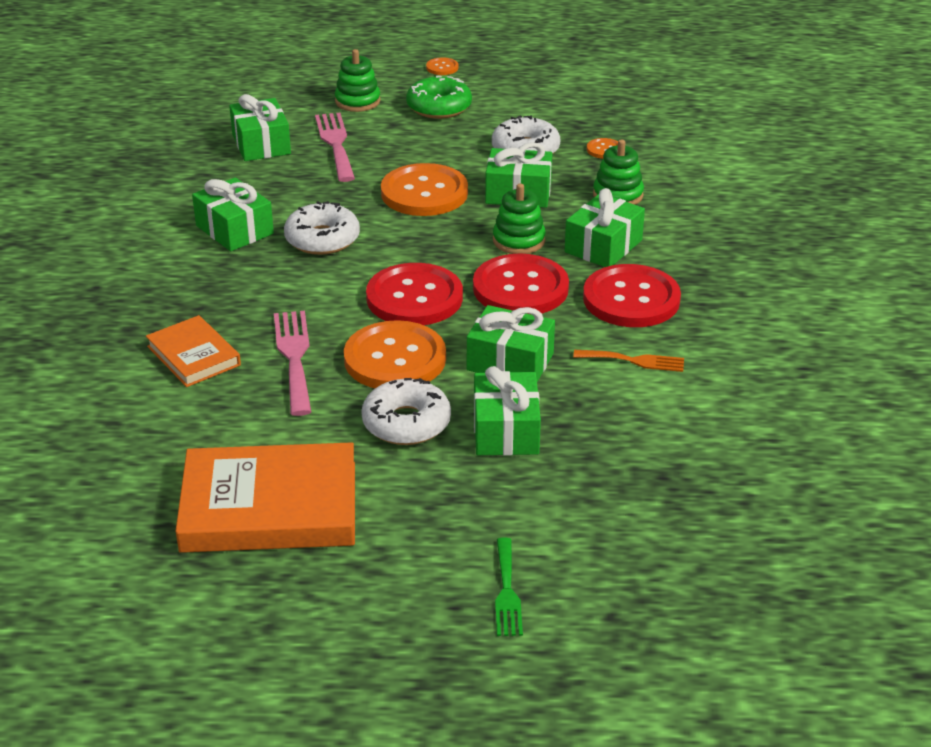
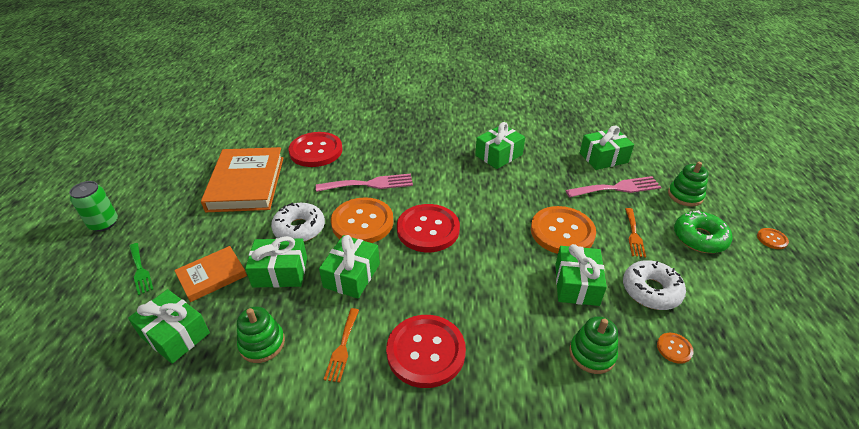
camera: 90 degrees right, 5 degrees up
(193, 356) = (375, 151): orange book -> orange book (212, 276)
(322, 239) = (493, 188): white donut -> none
(377, 687) = (104, 223): none -> green can
(431, 146) = (634, 234): none -> orange fork
(507, 592) = (140, 270): green fork -> green fork turned 120 degrees counterclockwise
(519, 240) = (505, 283): green stacking toy -> green stacking toy (262, 343)
(520, 288) = (440, 283): red button -> red button (316, 151)
(603, 246) = (504, 337): green gift -> green gift (175, 334)

